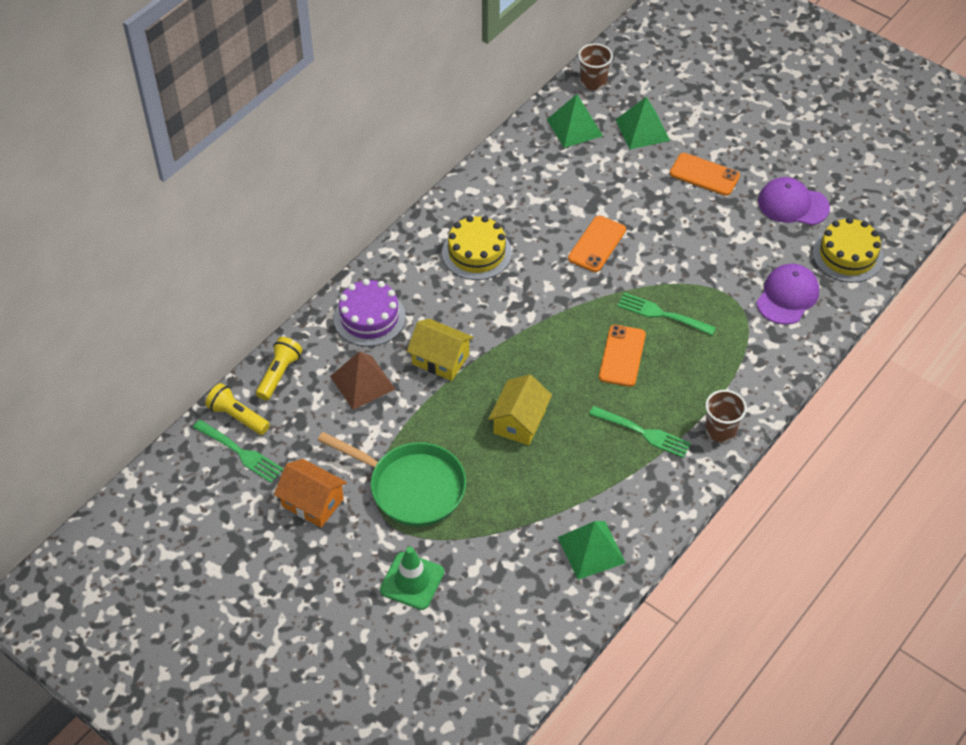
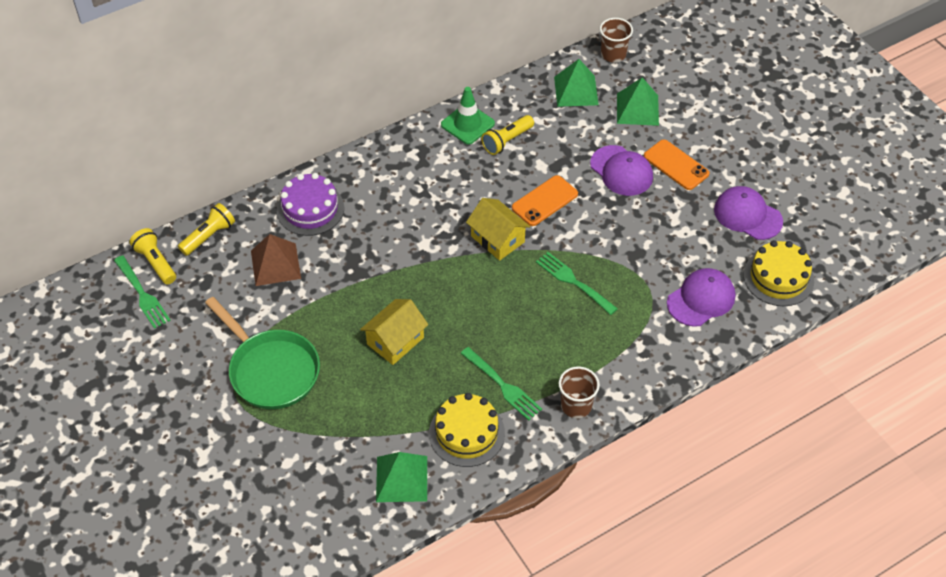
camera: 20 degrees right, 0 degrees up
(312, 502) = (180, 357): orange house -> none
(412, 581) = (229, 455): green traffic cone -> green traffic cone (467, 124)
(440, 359) = (353, 264): yellow house -> yellow house (497, 239)
(476, 253) = (432, 178): yellow cake -> yellow cake (466, 433)
(531, 195) = (507, 141): none -> yellow flashlight
(622, 356) = (517, 309): orange phone -> none
(656, 194) = (621, 171): none -> purple cap

